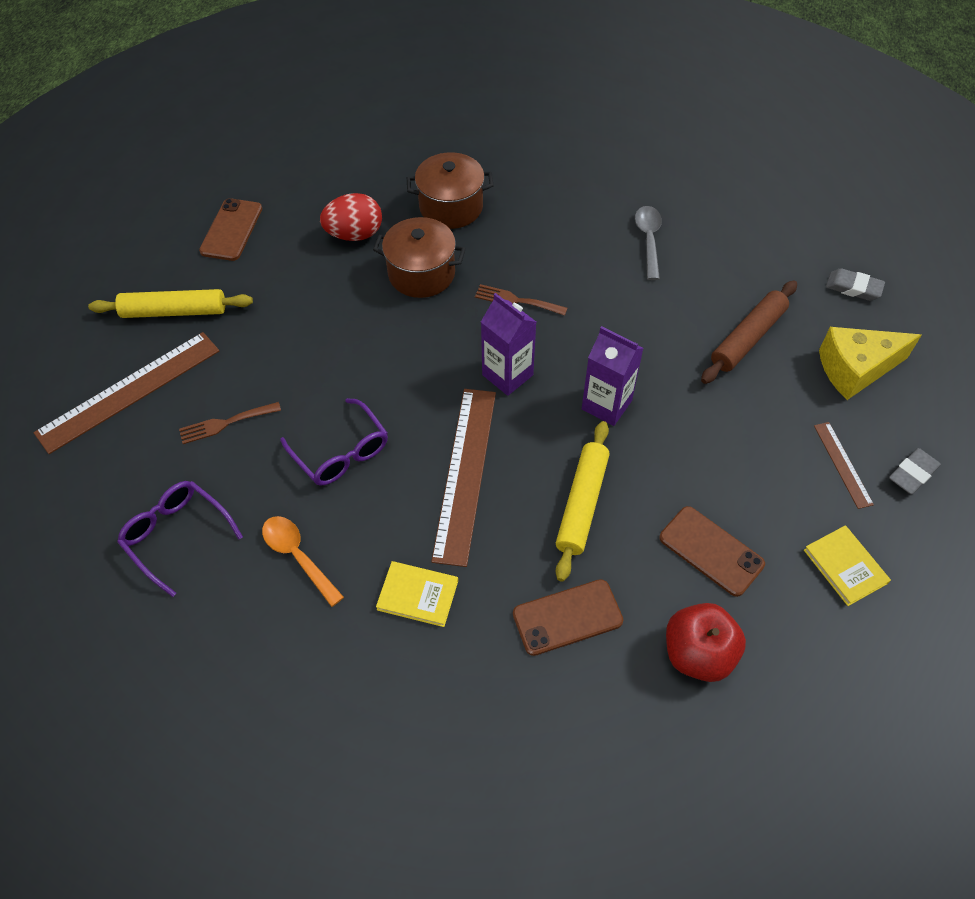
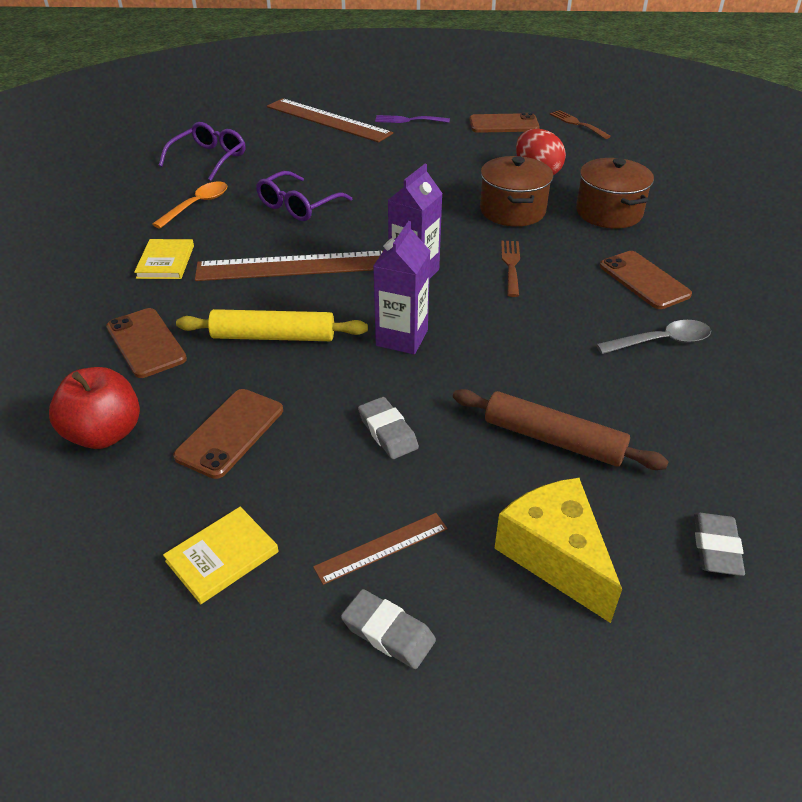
camera: 75 degrees right, 15 degrees down
(174, 311) = (408, 120): yellow rolling pin -> purple fork
(225, 423) = (311, 157): brown fork -> brown fork (577, 124)
(565, 221) = (644, 280): none -> brown phone
(725, 438) = (388, 432): none -> grey eraser

